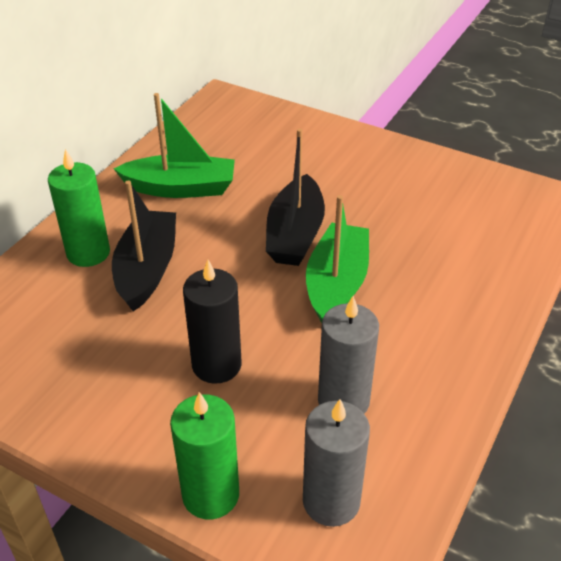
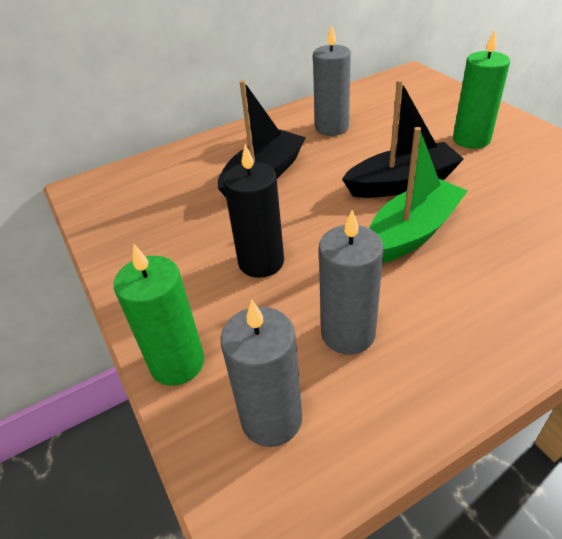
camera: 35 degrees right, 0 degrees up
(88, 253) = (231, 154): green candle -> green candle (471, 139)
(181, 188) = (331, 127): green boat -> grey candle
(295, 234) = (402, 183): black boat -> black boat turned 150 degrees counterclockwise

